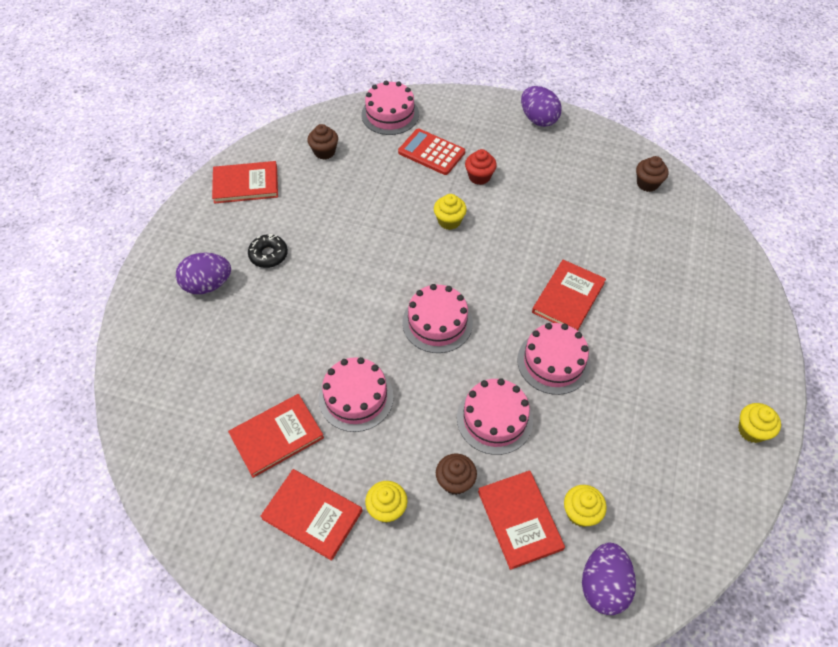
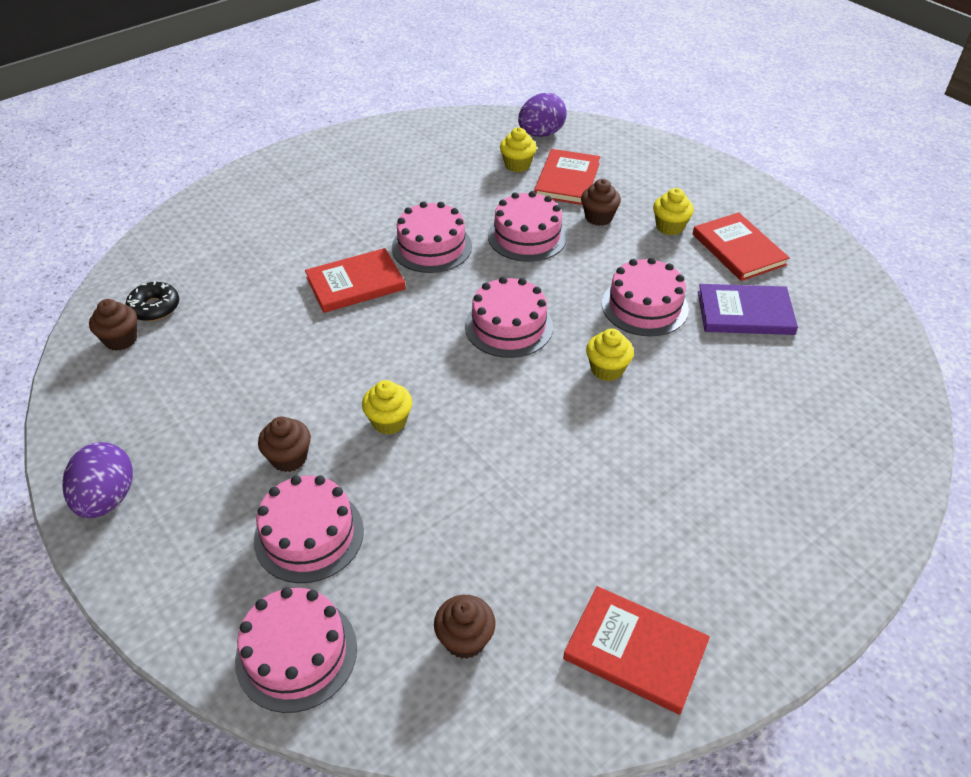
camera: 145 degrees left, 10 degrees down
(208, 285) = (765, 506): purple egg -> none
(268, 255) = (659, 504): black donut -> black donut (154, 307)
(276, 436) = (745, 313): red book -> purple book
(431, 152) = (309, 535): red calculator -> pink cake
(479, 177) = (289, 458): red cupcake -> brown cupcake
(751, 430) = (337, 147): yellow cupcake -> yellow cupcake (607, 369)

